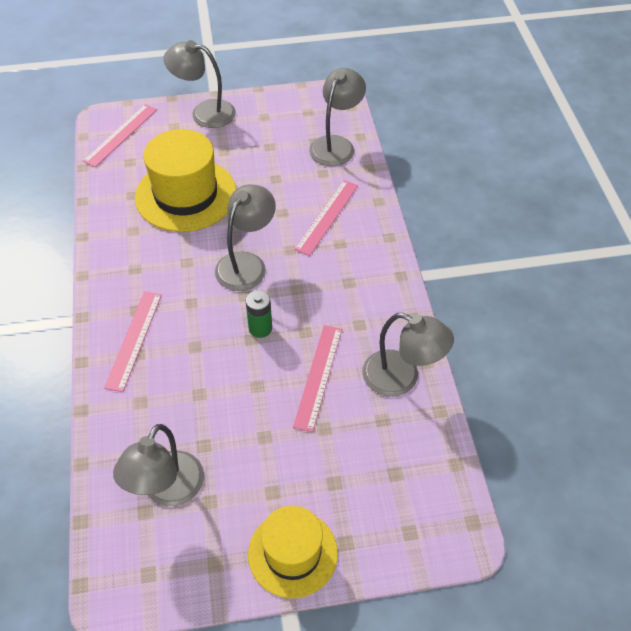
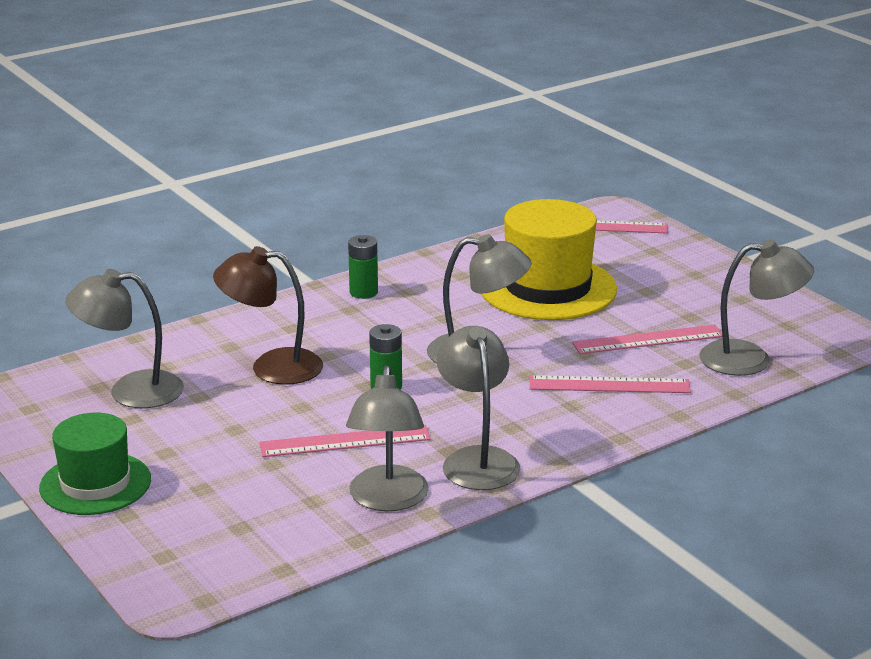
camera: 65 degrees right, 25 degrees down
(117, 293) = (363, 292): none -> green battery
(134, 340) = (308, 319): pink ruler -> pink ruler (648, 339)
(190, 385) = (272, 367): none -> brown lamp
(204, 112) = (699, 261): grey lamp -> grey lamp (477, 460)
(292, 553) = (95, 484): yellow hat -> green hat

